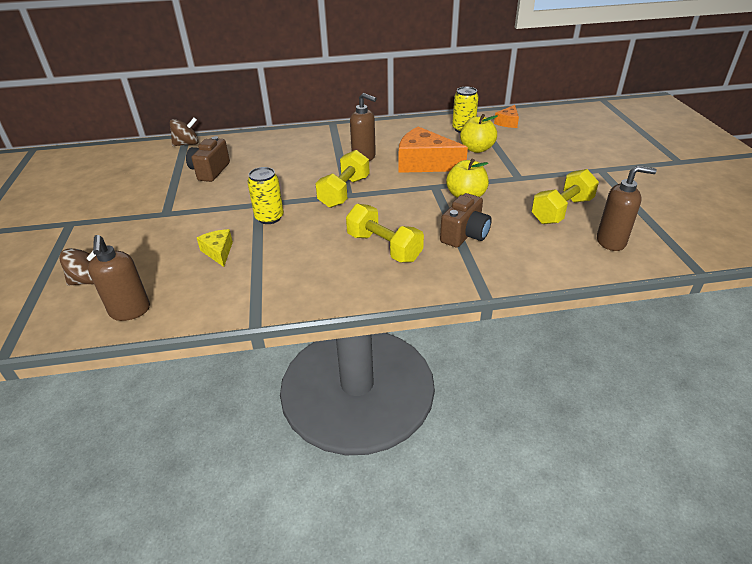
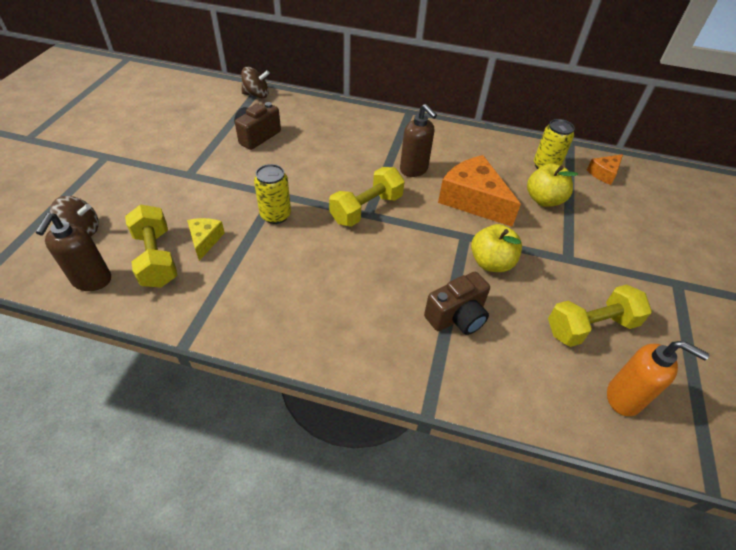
camera: 20 degrees right, 10 degrees up
(384, 247) = (362, 299): yellow dumbbell -> yellow dumbbell (156, 258)
(611, 242) = (624, 398): brown soap dispenser -> orange soap dispenser

